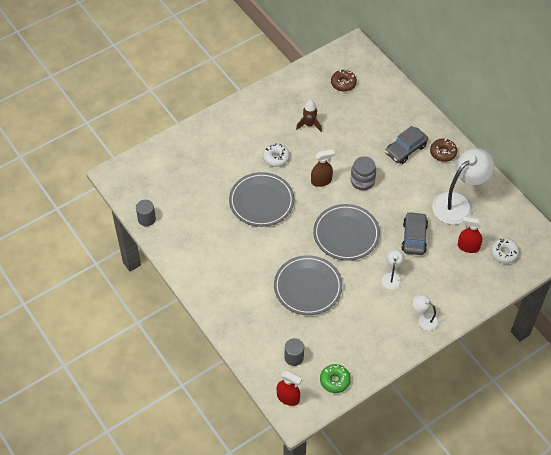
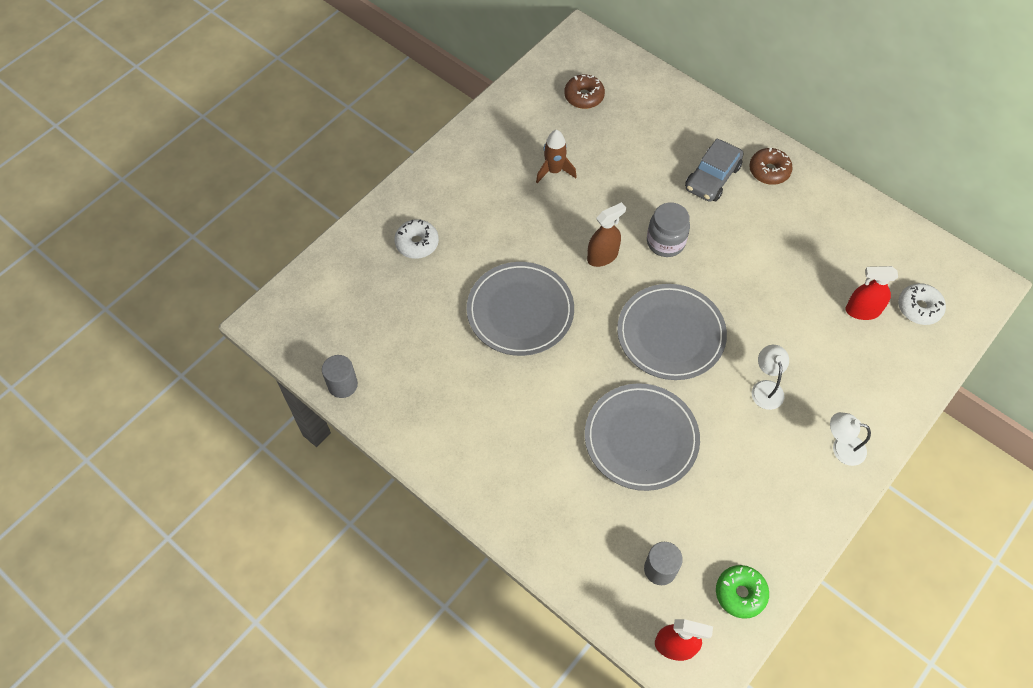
camera: 15 degrees left, 5 degrees up
(276, 158) = (520, 235): white donut -> white donut (417, 243)
(414, 237) = (776, 315): grey car -> none
(458, 203) = (821, 244): white lamp -> none

